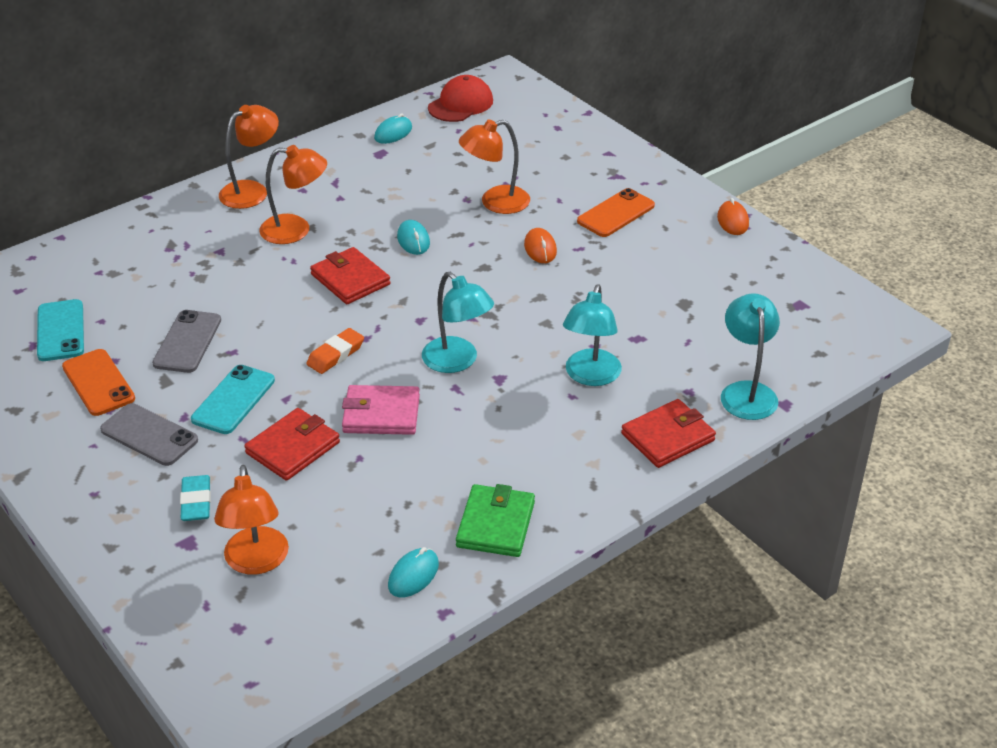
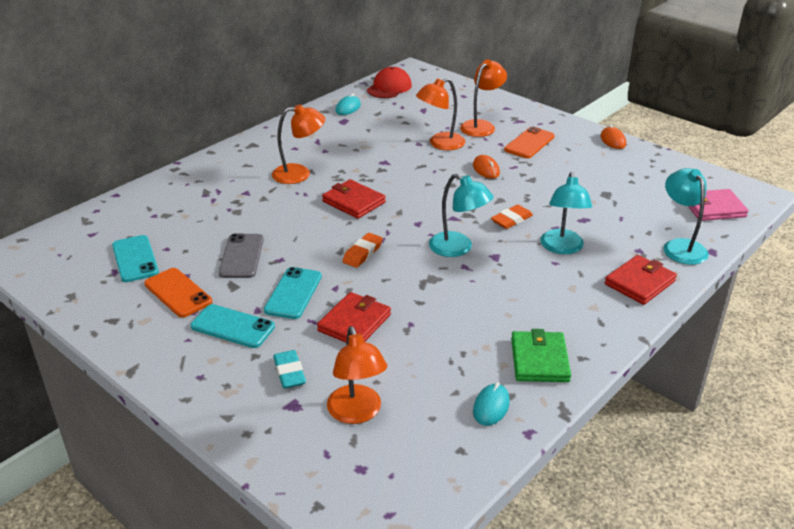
camera: 10 degrees left, 5 degrees down
(149, 435) = (232, 326): grey phone -> turquoise phone
(252, 191) = (256, 152): orange lamp -> orange lamp (481, 126)
(381, 414) = (415, 290): pink wallet -> pink wallet (713, 208)
(413, 240) = (390, 172): turquoise mouse -> none
(542, 328) = (511, 220): none -> orange eraser

